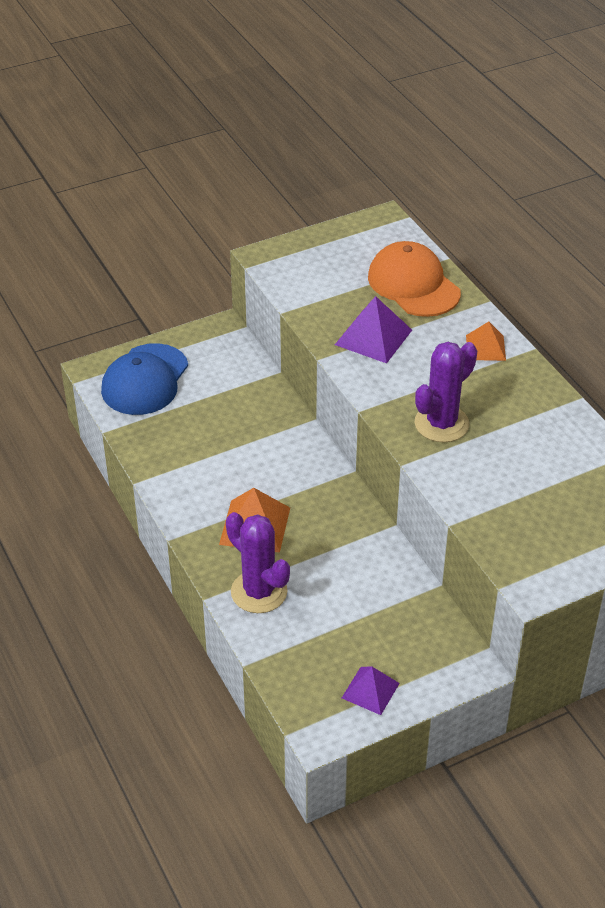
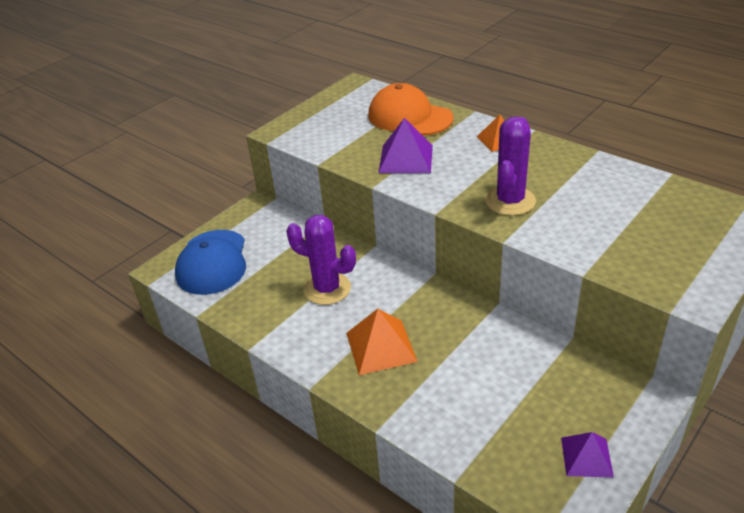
camera: 20 degrees left, 5 degrees down
(259, 592) = (422, 404): purple cactus -> purple cactus (327, 289)

